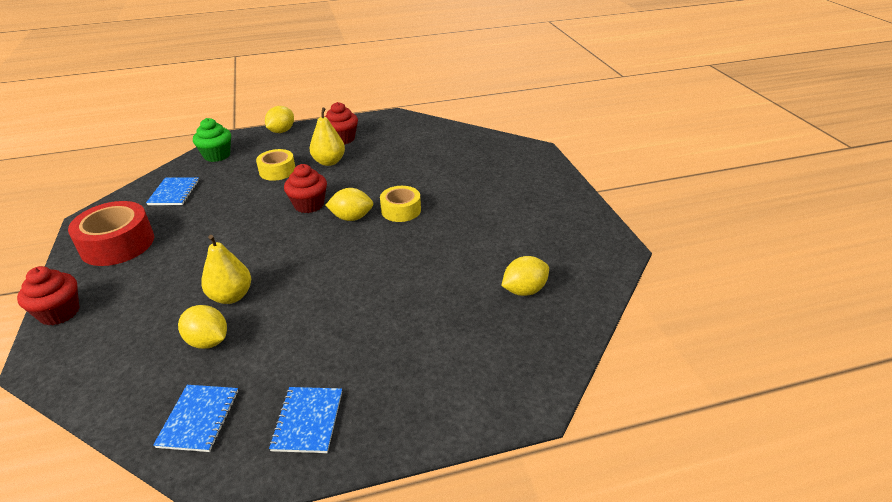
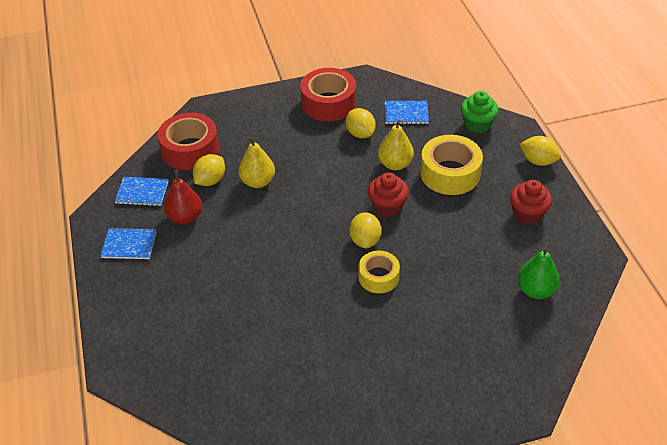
camera: 90 degrees right, 10 degrees up
(59, 312) = (250, 101): red cupcake -> none
(130, 369) = (190, 150): none -> red tape
(271, 361) = (185, 217): none -> red pear
(277, 171) = (450, 173): yellow tape -> yellow tape, size x1.63
(329, 162) = (472, 210): yellow pear -> yellow pear (395, 164)
(425, 140) = (535, 290): none -> green pear
(524, 290) = (245, 376): yellow lemon -> yellow lemon (360, 133)

